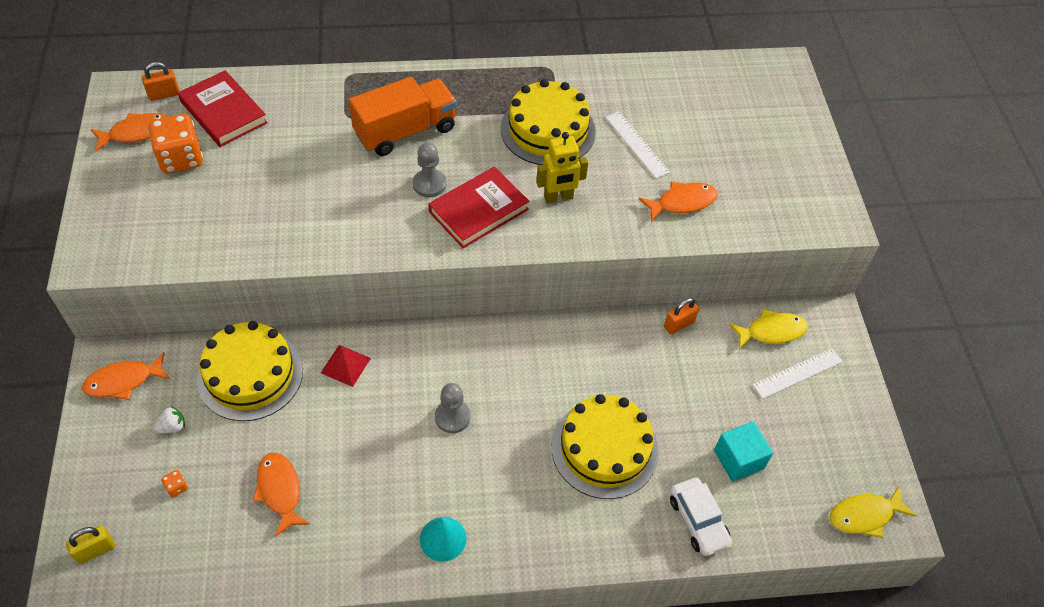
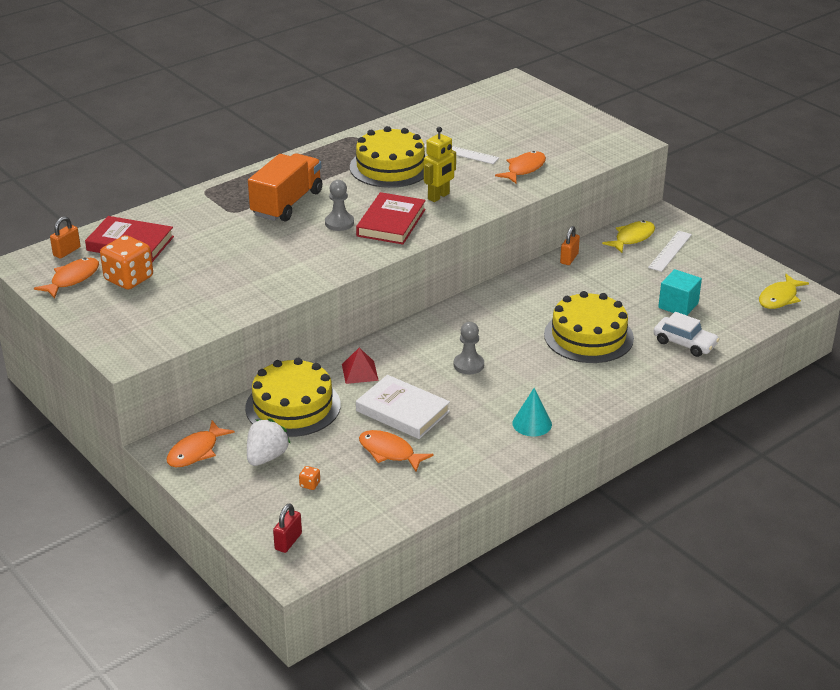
camera: 30 degrees left, 20 degrees down
(96, 550) = (288, 541): yellow padlock -> red padlock
(172, 427) = (266, 457): white strawberry -> white strawberry, size x1.77
(338, 442) = (402, 411): none -> white book

